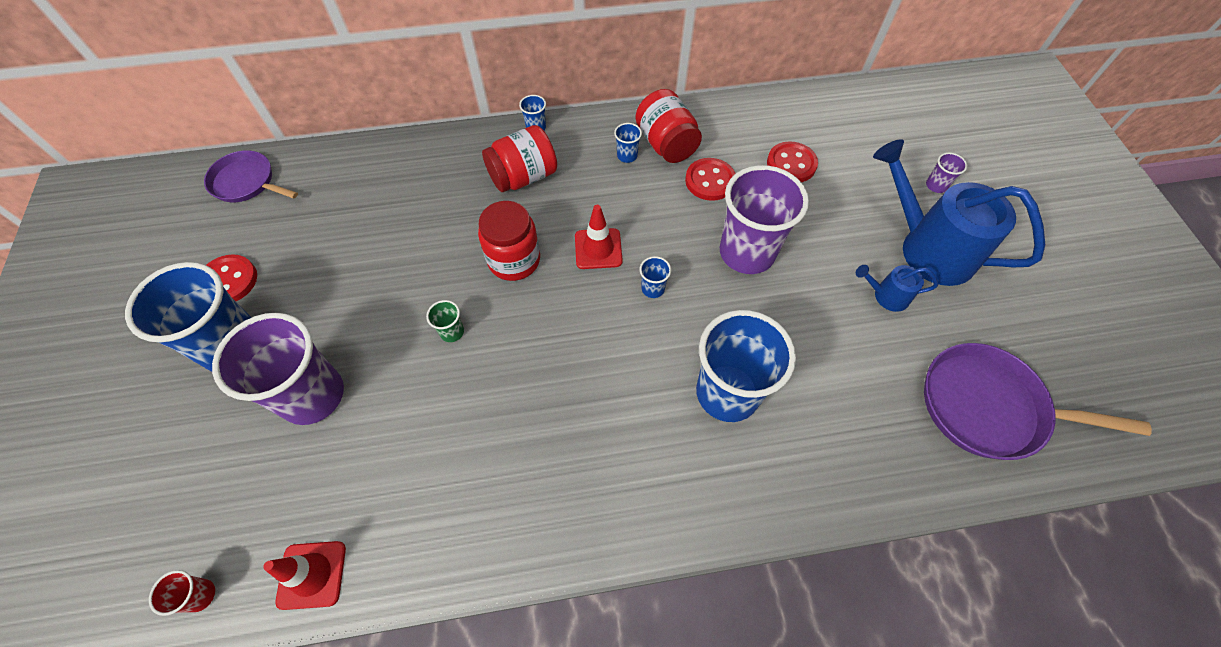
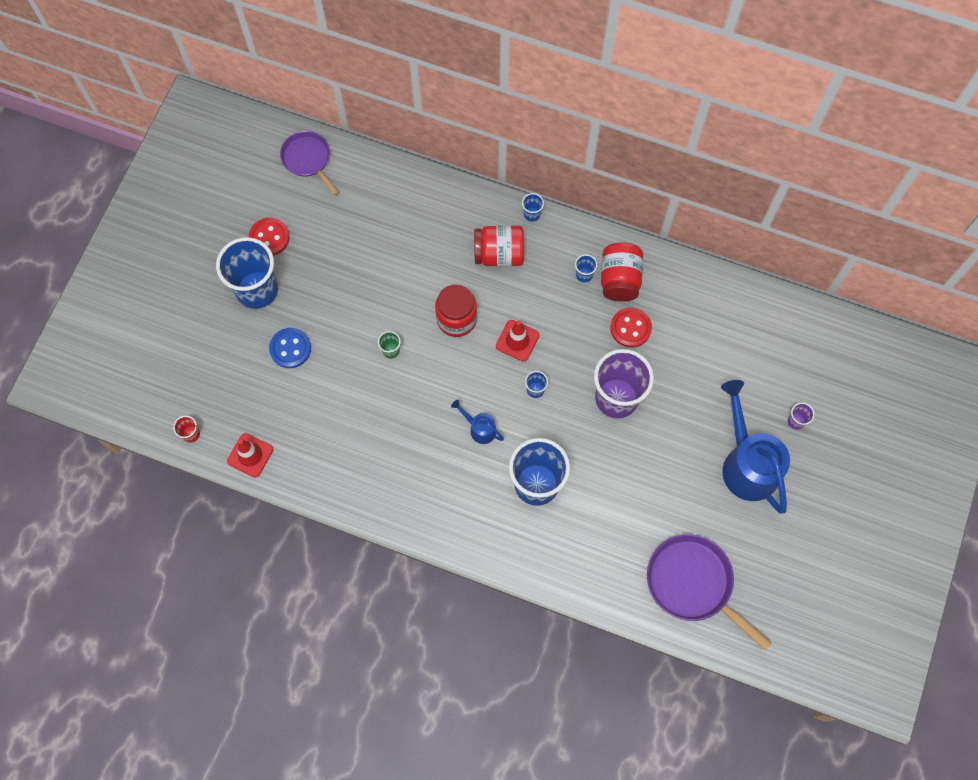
camera: 30 degrees right, 10 degrees up
(313, 395) = (290, 348): purple cup -> blue button
(791, 164) = (701, 346): red button -> none
(886, 296) = (688, 480): blue watering can -> blue watering can (479, 428)

